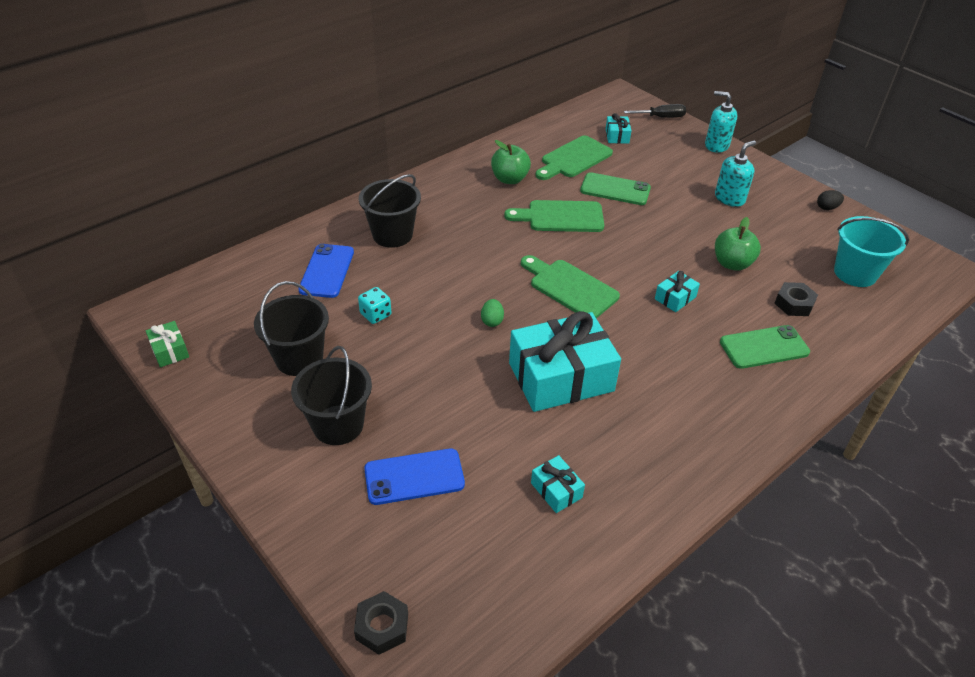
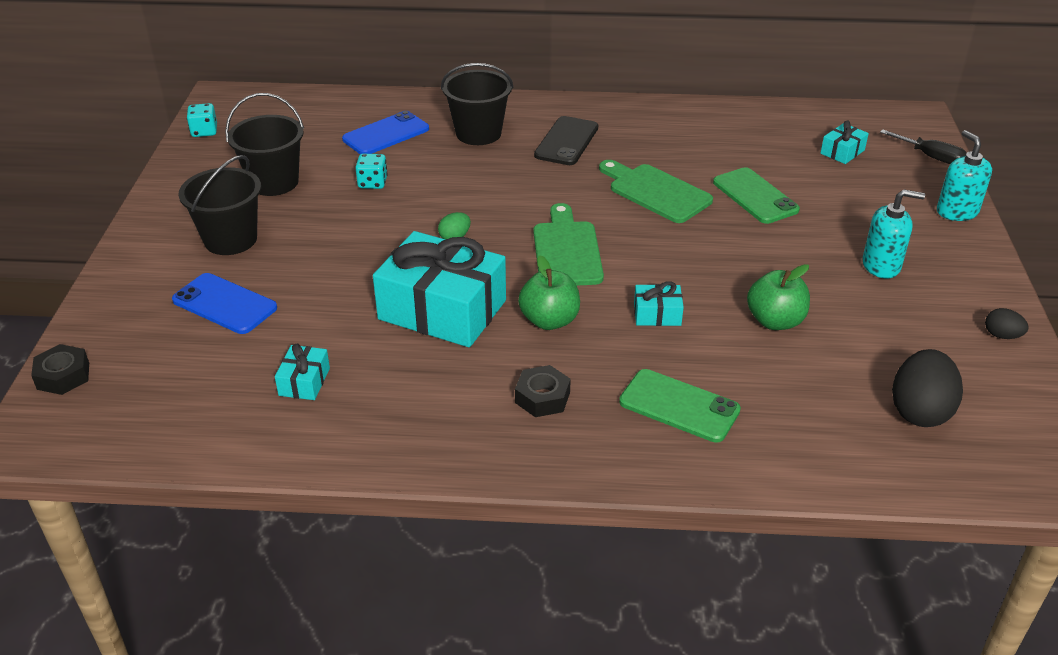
camera: 45 degrees right, 5 degrees down
(170, 350) = (204, 131): green gift -> turquoise dice
(458, 210) = (566, 141): none -> black phone
(509, 179) = (657, 139): green apple -> green apple (549, 320)
(574, 159) = (756, 151): green cutting board -> none
(794, 304) = (784, 393): black nut -> black nut (542, 397)
(855, 273) = (919, 411): turquoise bucket -> black egg

